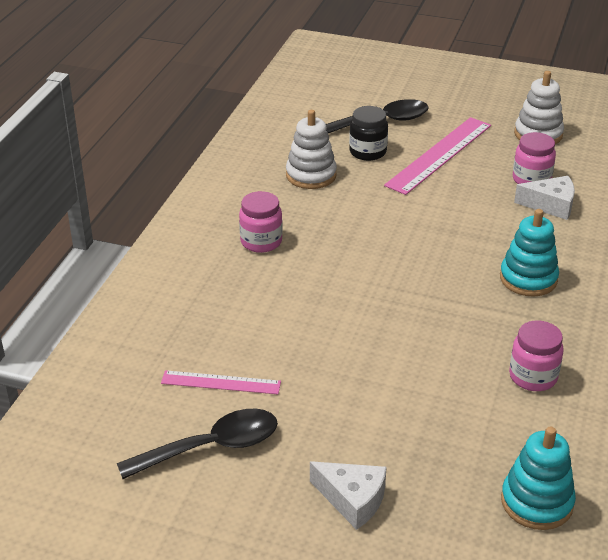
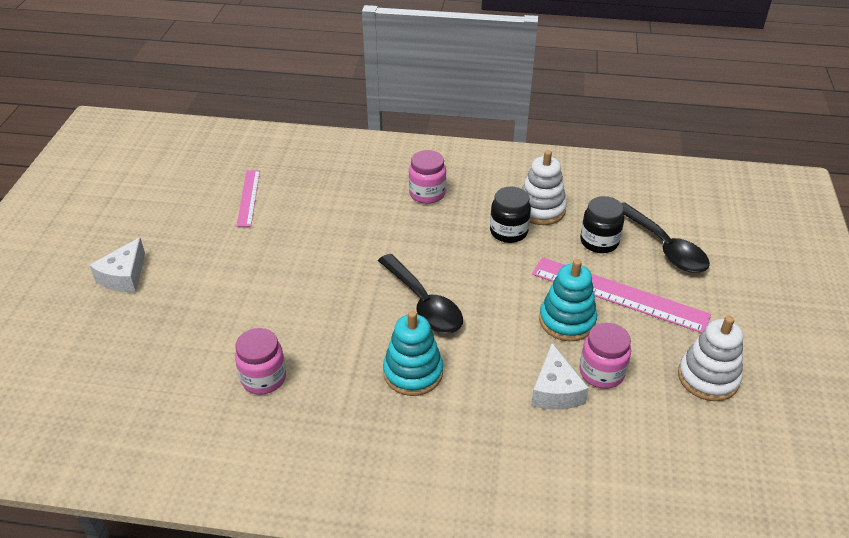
camera: 80 degrees right, 5 degrees up
(211, 447) = (182, 203): black spoon -> black spoon (423, 304)
(340, 199) = (508, 232): none -> black jar
(536, 502) = (109, 382): turquoise stacking toy -> turquoise stacking toy (567, 321)

